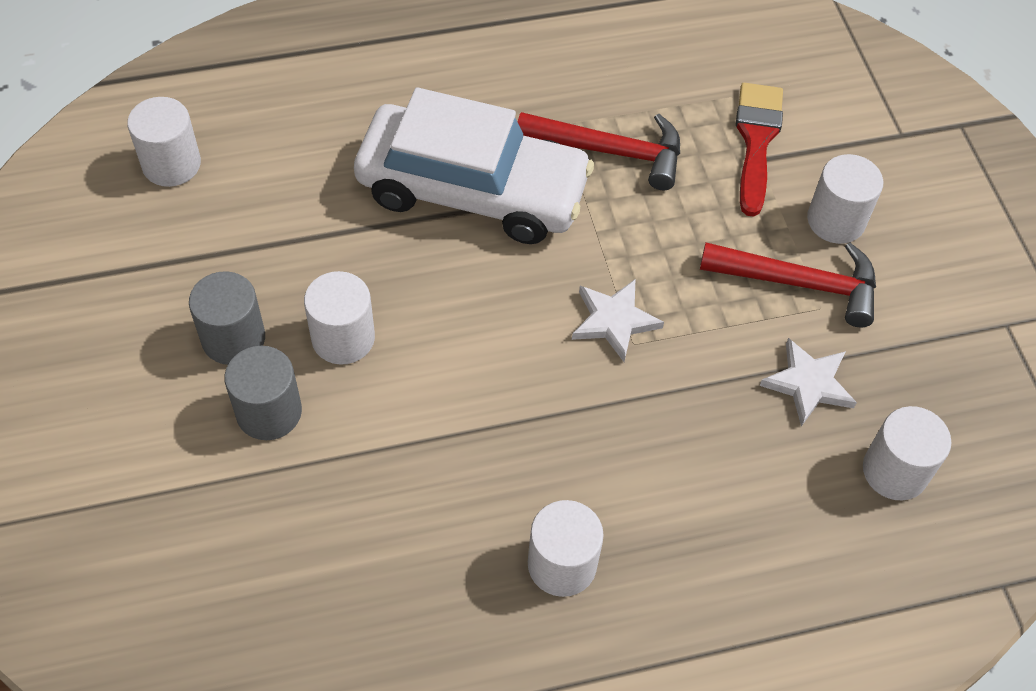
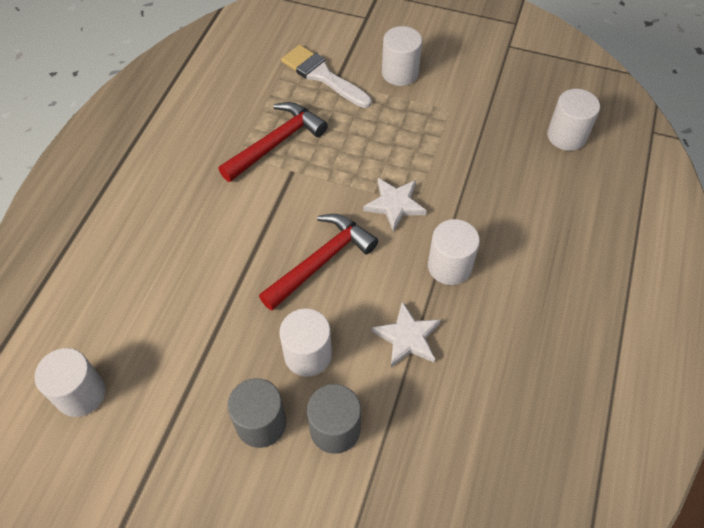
camera: 55 degrees left, 0 degrees up
(472, 190) = (248, 225): white car -> none
(562, 564) = (540, 317): white cylinder -> white cylinder (449, 266)
(756, 140) = (322, 76): red brush -> white brush
(800, 283) = (428, 109): red hammer -> red hammer (321, 261)
(808, 384) = (493, 141): white star -> white star (407, 337)

